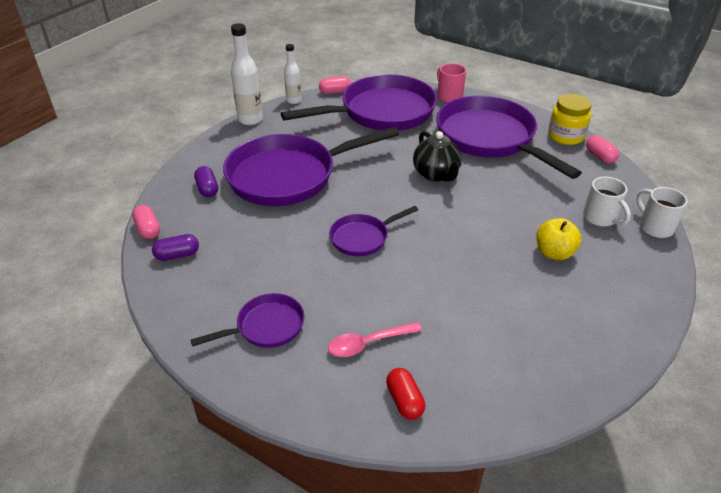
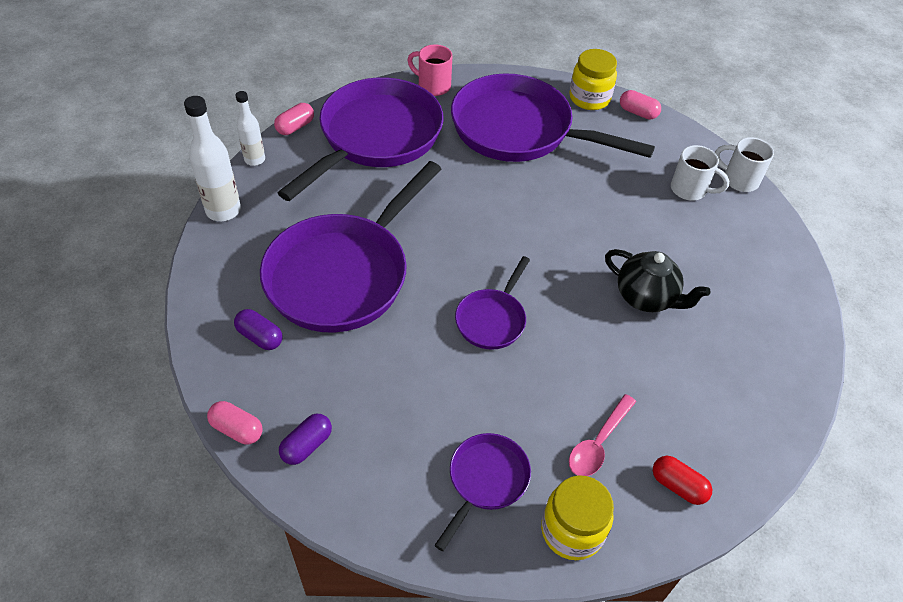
camera: 35 degrees left, 10 degrees up
(296, 386) = (572, 531): none -> yellow jar
(436, 174) = (502, 202): black teapot -> black teapot (646, 297)
(554, 253) = (680, 250): yellow apple -> none

